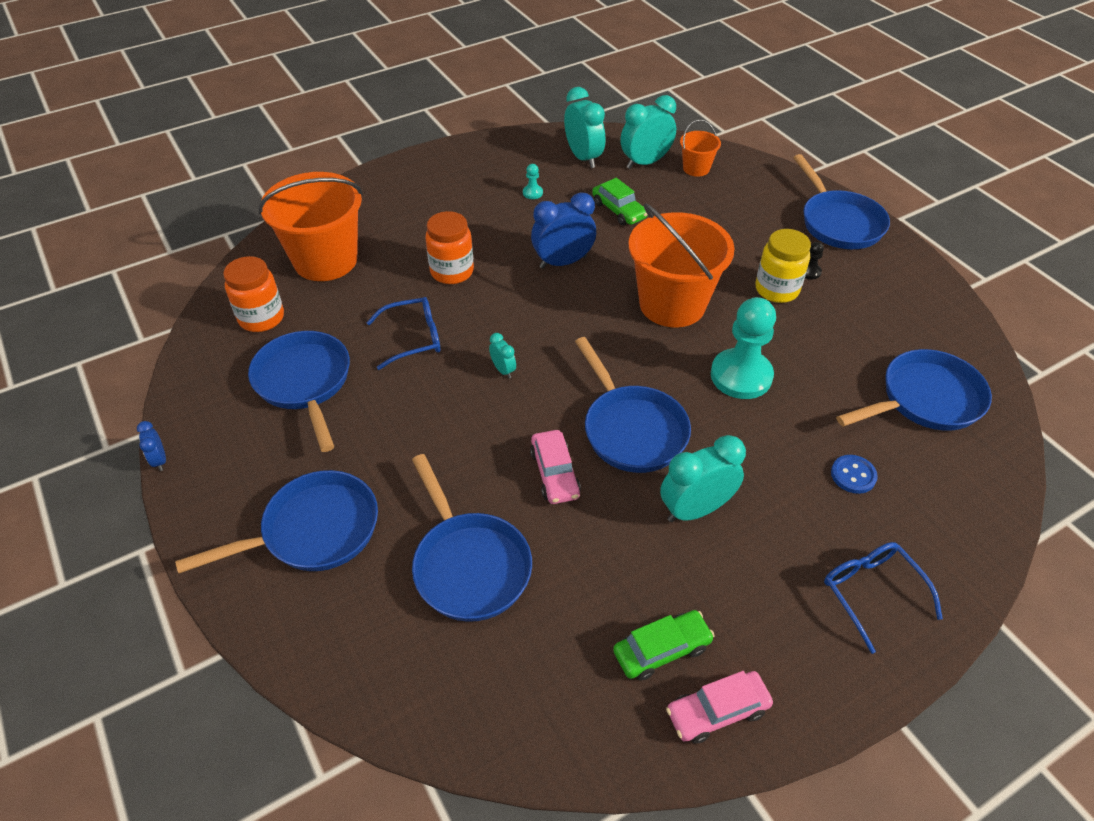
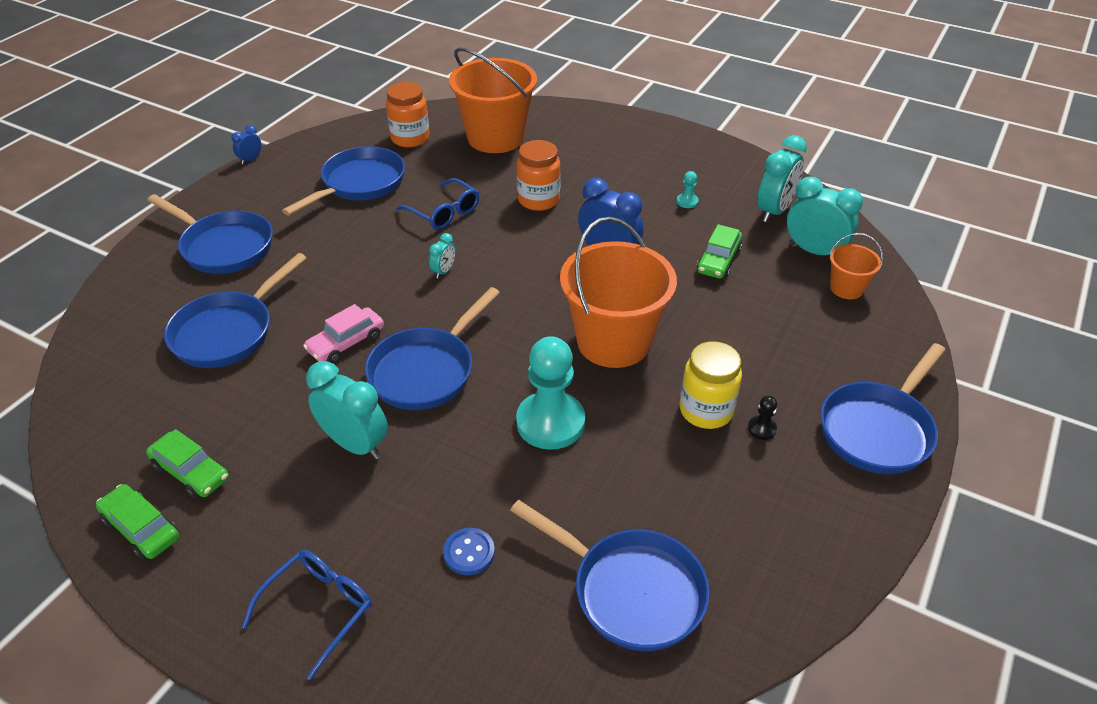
camera: 60 degrees right, 5 degrees down
(717, 711) = (141, 528): pink car -> green car

